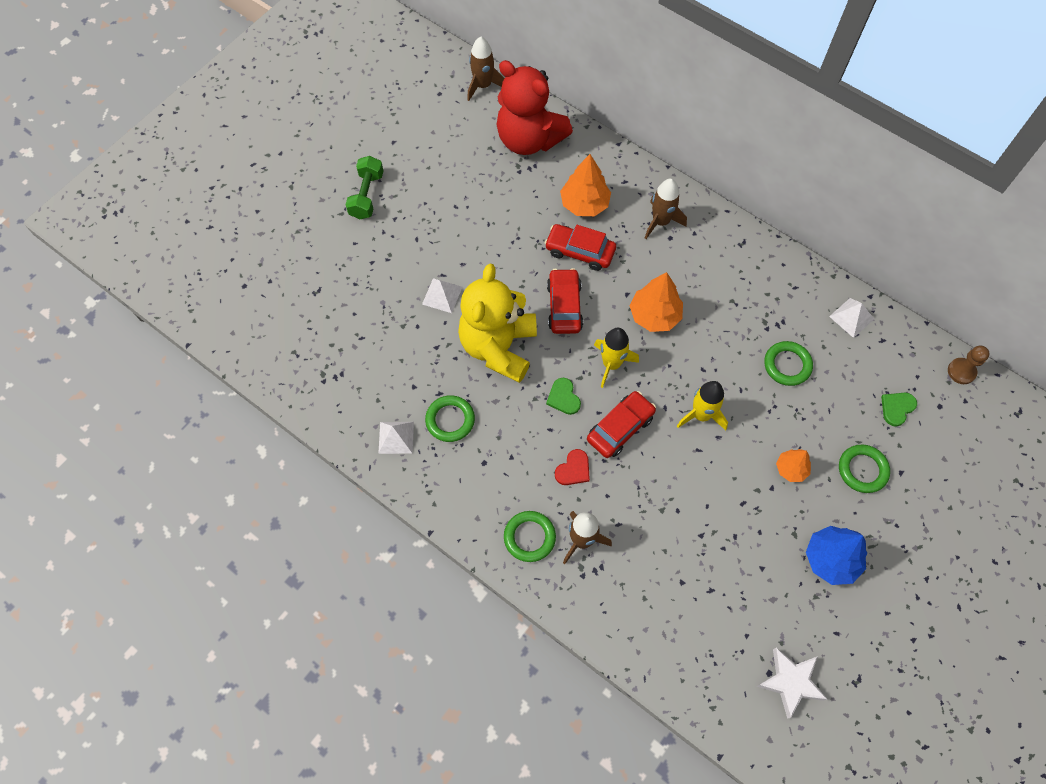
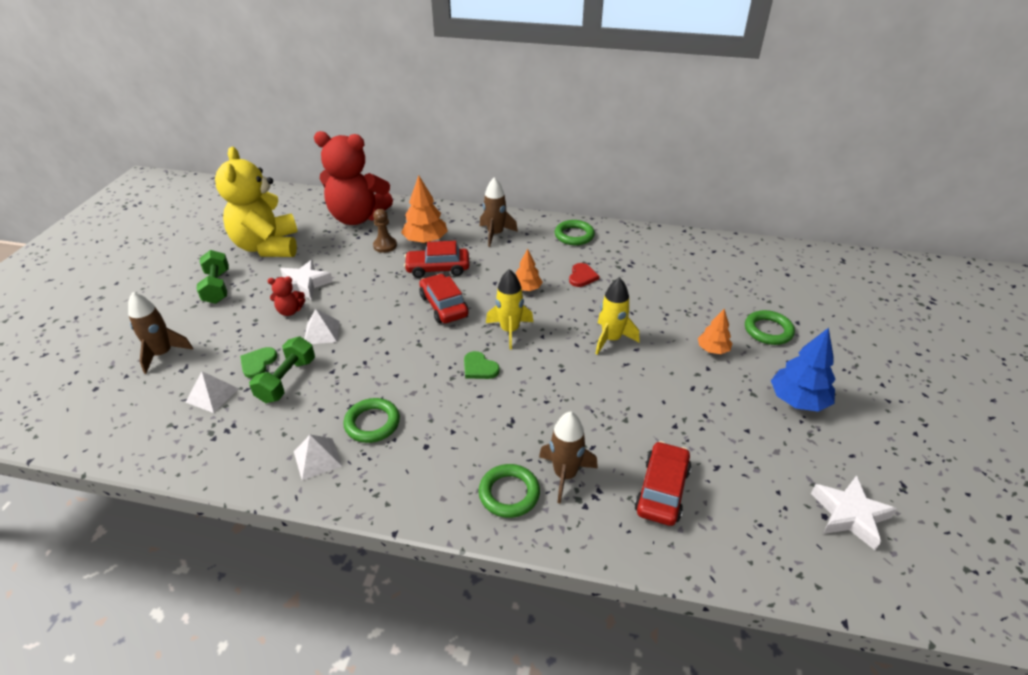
camera: 25 degrees left, 25 degrees down
(396, 342) = (287, 380): none -> green dumbbell
(422, 255) = (290, 311): none -> red teddy bear
(445, 223) = (304, 284): none -> white star
(483, 85) = (302, 199): brown rocket -> brown rocket (163, 354)
(498, 347) = (396, 352): yellow teddy bear -> yellow teddy bear (267, 247)
(573, 469) = (521, 419): red heart -> red heart (582, 276)
(620, 428) = (546, 372): red car -> red car (662, 490)
(654, 315) = (527, 288): orange tree -> orange tree, size x0.60
(787, 365) = (656, 286): green ring -> green ring (574, 235)
(851, 317) = (681, 245): white pyramid -> white pyramid (212, 395)
(897, 408) = (759, 285): green heart -> green heart (258, 363)
(961, 371) = (783, 251): brown pawn -> brown pawn (385, 246)

